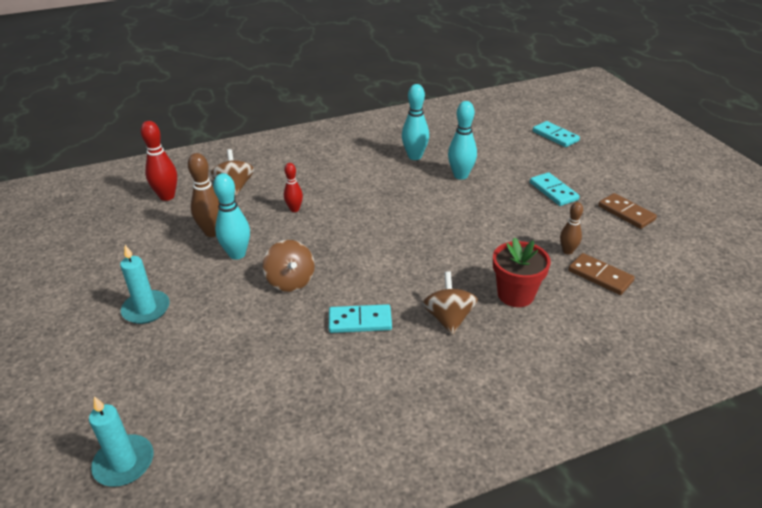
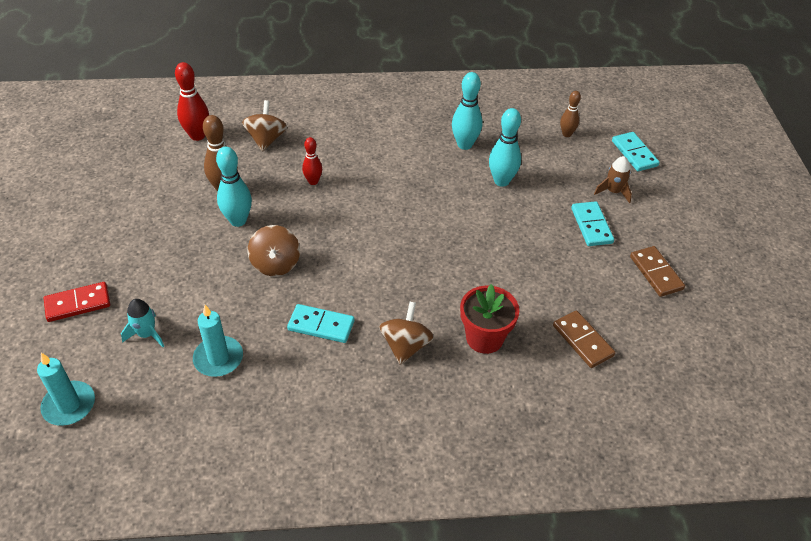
camera: 15 degrees right, 10 degrees up
(98, 363) = (78, 304): none -> red domino
(146, 309) = (136, 259): turquoise candle -> turquoise candle (218, 358)
(185, 372) = (146, 334): none -> turquoise rocket
(555, 164) = (613, 191): none -> brown rocket
(567, 251) = (565, 303): brown bowling pin -> brown bowling pin (566, 134)

